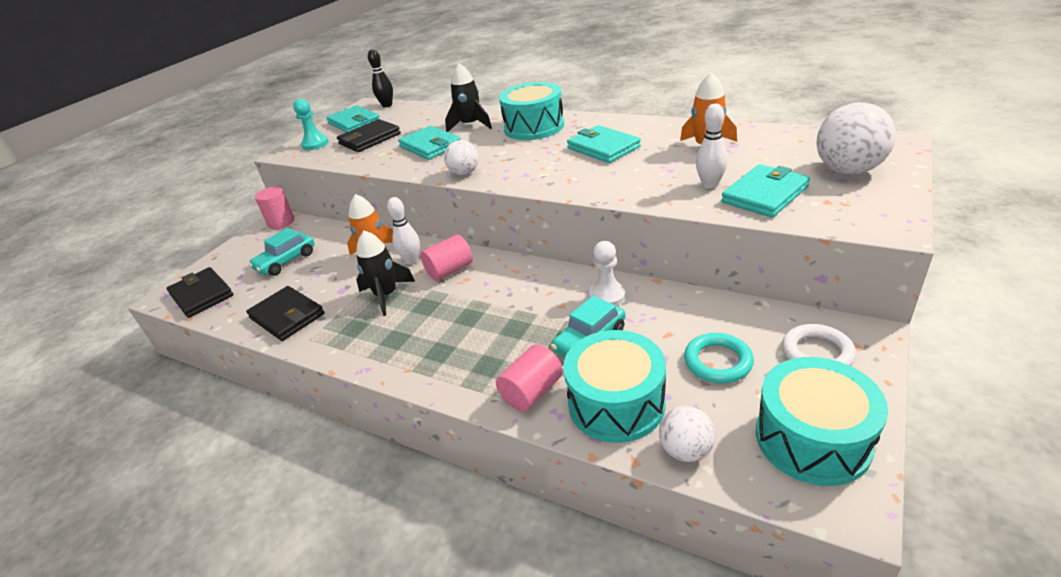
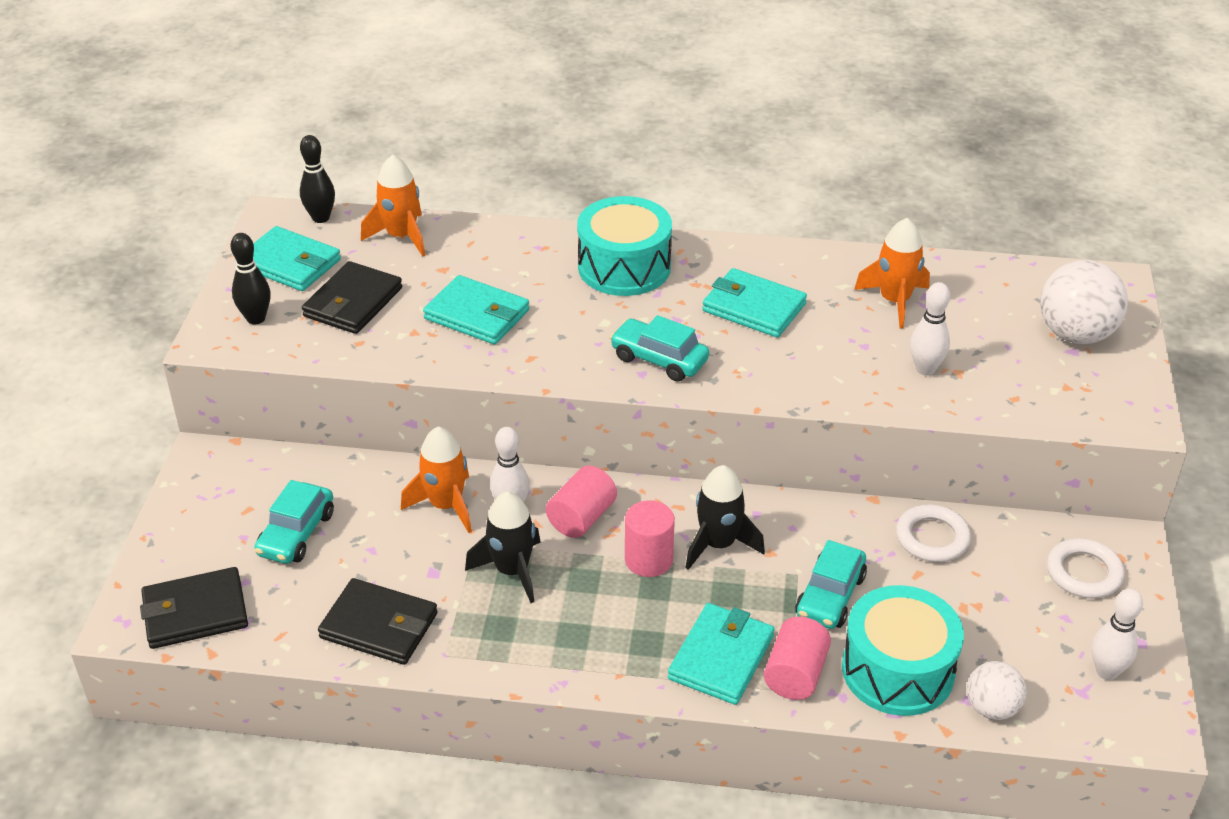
camera: 25 degrees left, 5 degrees up
(201, 295) = (195, 612): black wallet -> black wallet turned 45 degrees counterclockwise
(281, 222) = (221, 460): pink cylinder -> pink cylinder (648, 560)
(315, 144) = (256, 318): turquoise pawn -> black bowling pin
(420, 113) = (401, 236): none -> orange rocket
(464, 173) = (573, 368): white ball -> none
(471, 125) = (514, 265): black rocket -> black rocket (718, 544)
(521, 171) = (659, 359): none -> turquoise car
(607, 295) = (821, 530): white pawn -> none
(691, 311) = (932, 538): none -> white ring
(718, 361) = (986, 600): turquoise ring -> none
(764, 194) = (995, 381): turquoise wallet -> turquoise wallet (721, 657)
(812, 439) = (1106, 671): turquoise drum -> white bowling pin

